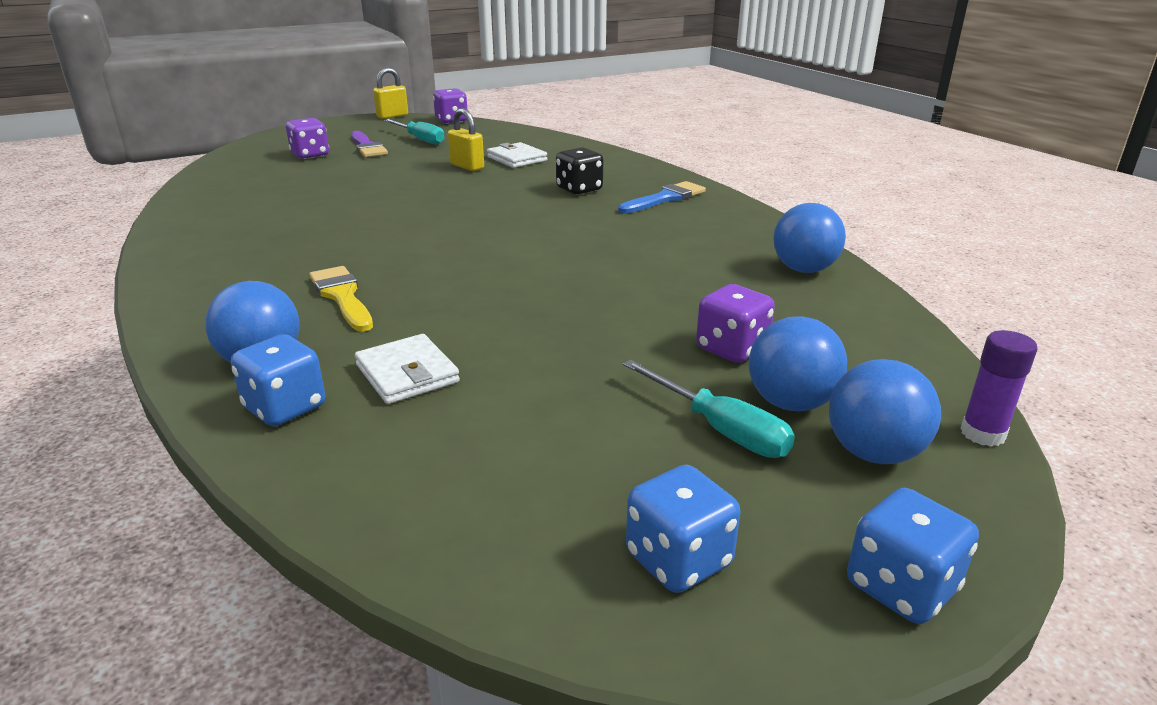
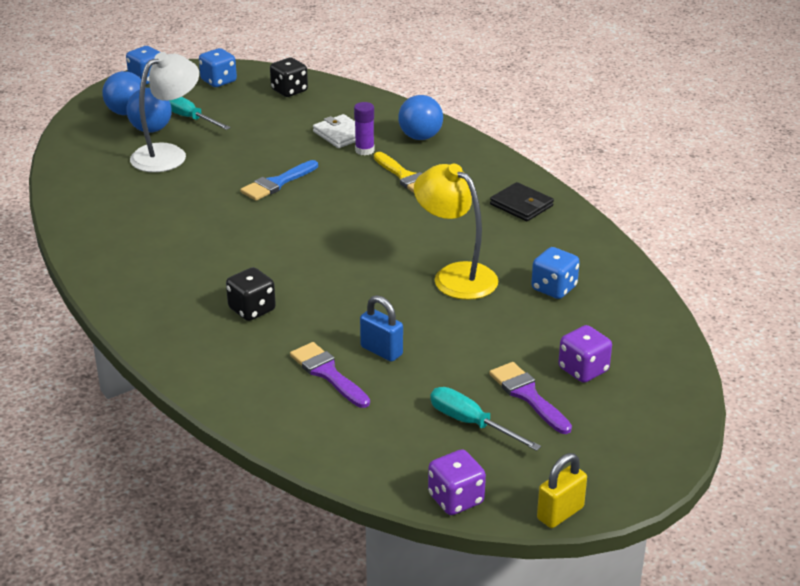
camera: 175 degrees right, 5 degrees up
(215, 257) = (521, 205): none -> black wallet
(285, 407) = (390, 118): blue dice -> blue dice (554, 288)
(363, 203) = (455, 275): none -> yellow lamp
(467, 167) = (381, 351): yellow padlock -> blue padlock
(483, 506) = (289, 91): none -> black dice
(517, 159) = (327, 373): white wallet -> purple brush
(665, 198) = (167, 298): blue brush -> blue brush (277, 183)
(731, 349) = (168, 154): purple dice -> white lamp
(804, 269) = (90, 213): blue ball -> none
(982, 434) = (72, 121): purple glue stick -> purple glue stick (364, 150)

